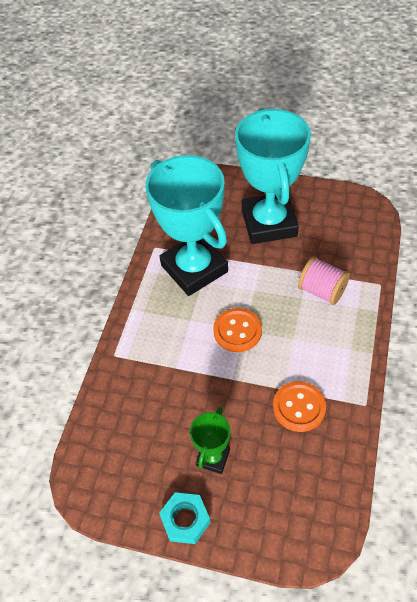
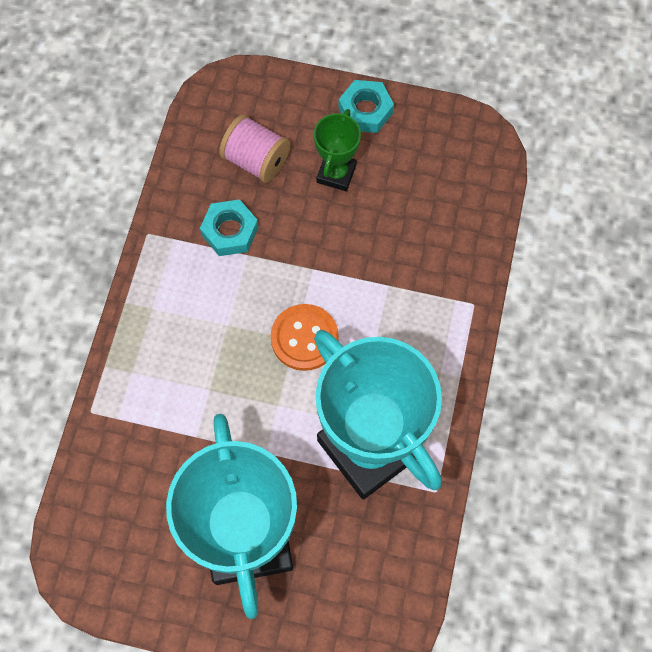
camera: 175 degrees right, 15 degrees up
(299, 407) = (230, 231): orange button -> turquoise nut
(322, 291) = (178, 402): pink spool -> pink spool (256, 160)

